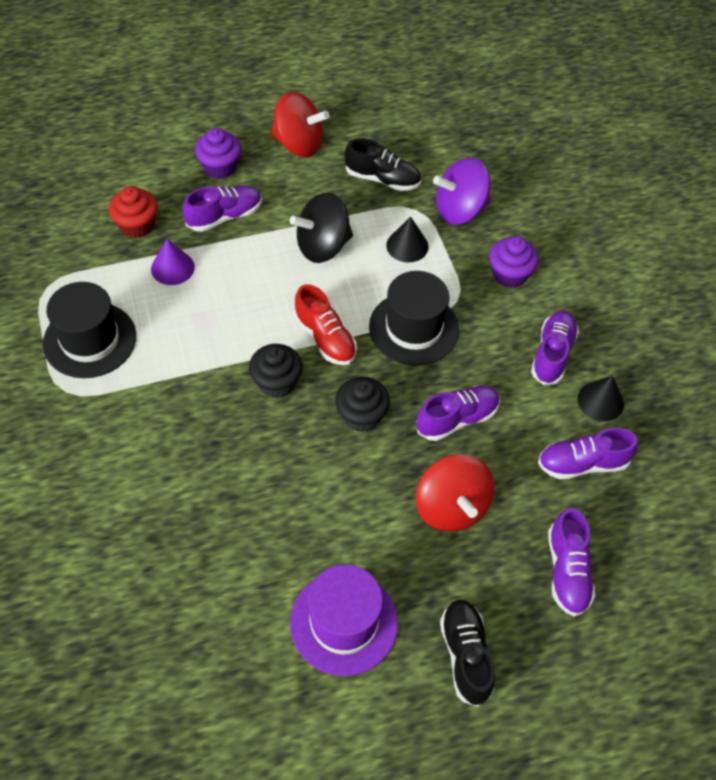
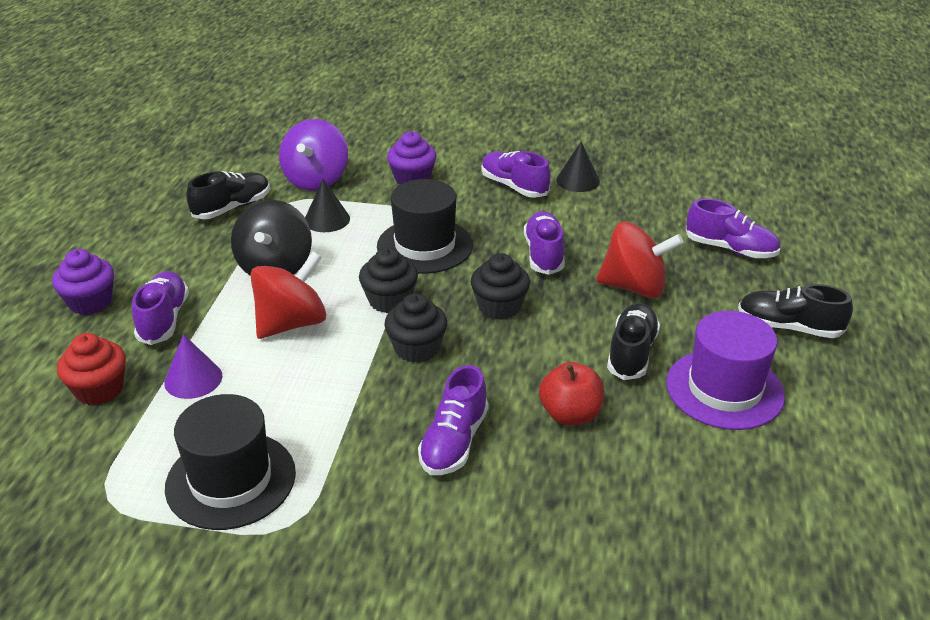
camera: 60 degrees left, 20 degrees down
(253, 516) = (570, 414): none -> red apple
(299, 144) = (126, 242): red spinning top -> red spinning top (291, 323)
(325, 338) = (389, 300): red shoe -> black cupcake
(354, 535) = (631, 353): none -> black shoe
(582, 464) = (632, 208): purple shoe -> purple shoe (454, 442)

